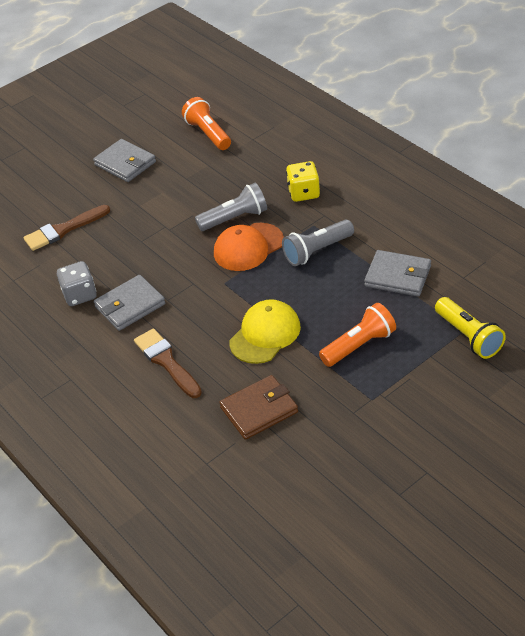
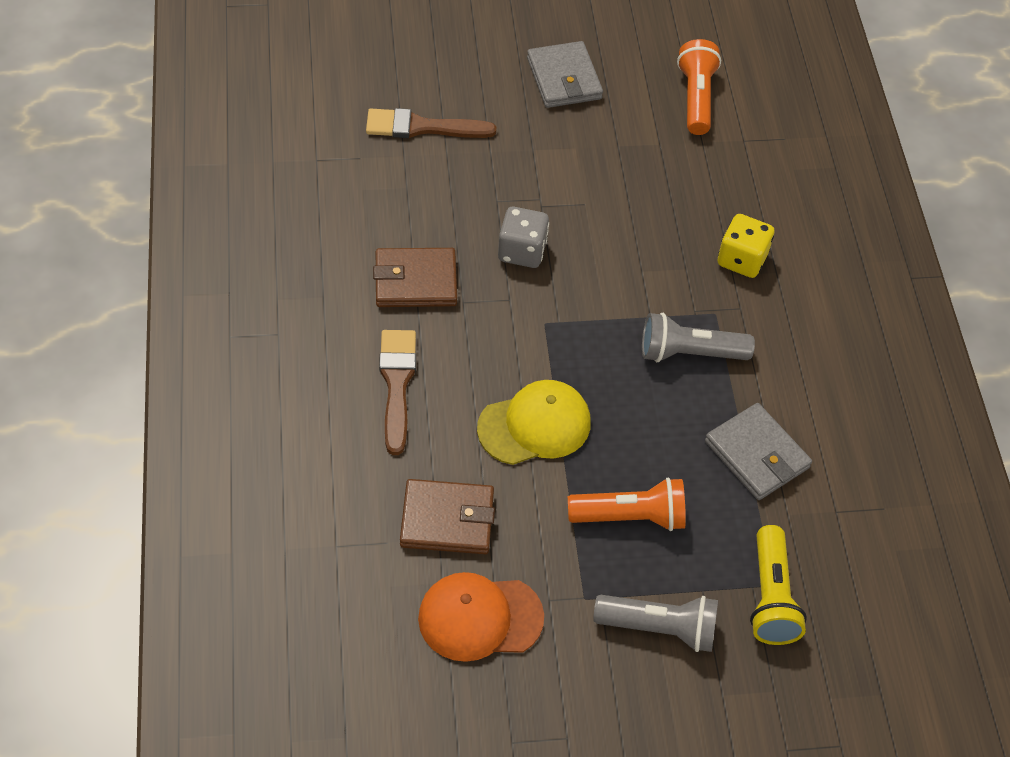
camera: 25 degrees right, 10 degrees up
(79, 295) = (372, 229): grey dice -> grey dice (522, 251)
(130, 305) = (415, 281): grey wallet -> brown wallet
(235, 218) = (629, 241): grey flashlight -> grey flashlight (659, 628)
(248, 247) = (612, 292): orange cap -> orange cap (480, 618)

